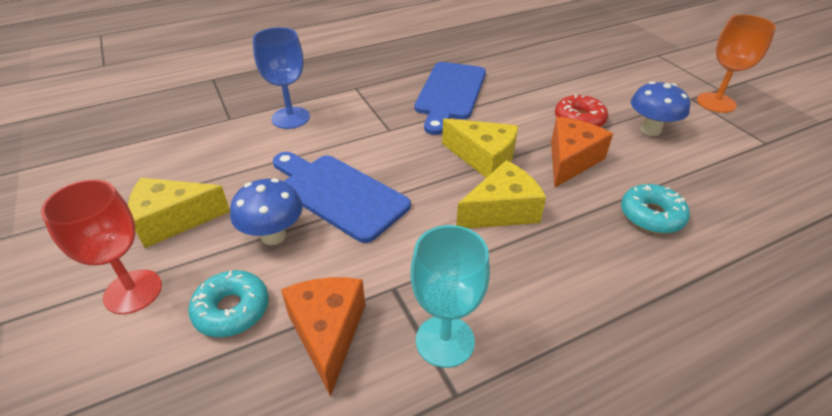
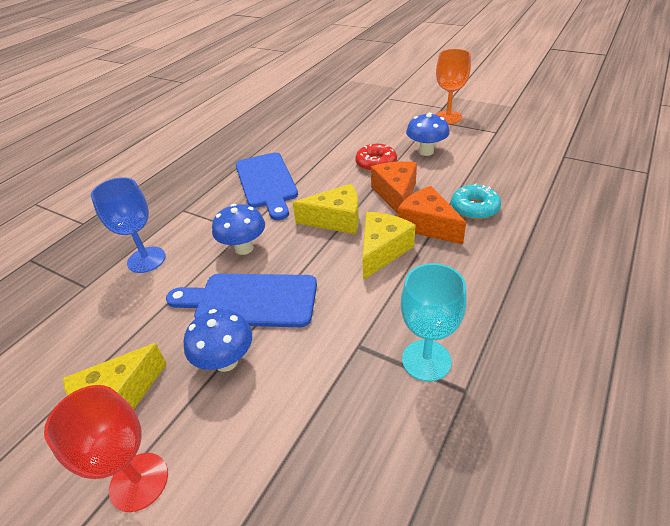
camera: 30 degrees left, 0 degrees up
(232, 310) = (248, 438): turquoise donut -> none
(328, 333) = (342, 406): orange cheese -> orange cheese (427, 225)
(375, 145) = (244, 248): none -> blue mushroom

